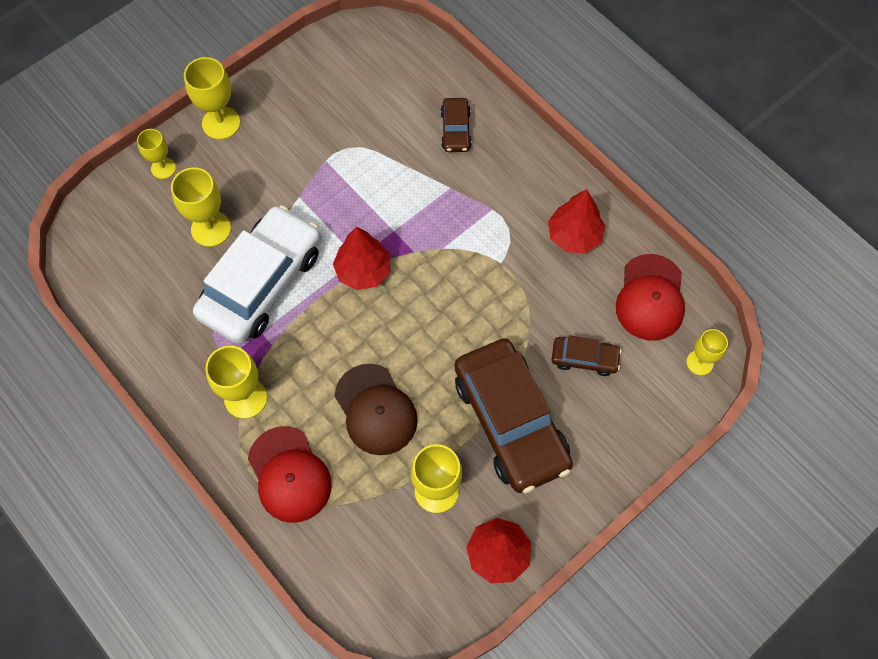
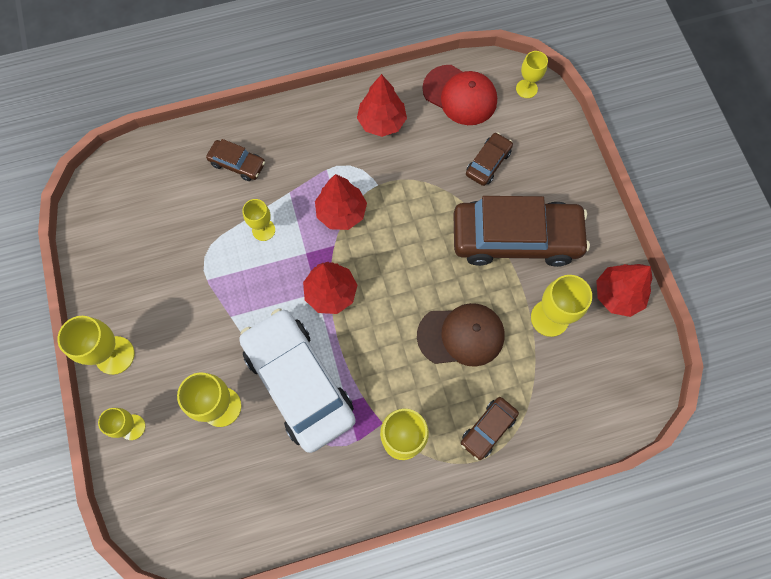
camera: 65 degrees left, 5 degrees up
(289, 474) = (488, 429): red cap -> brown car
(398, 184) = (263, 230): none -> yellow goblet
(452, 243) = (341, 212): none -> red tree

